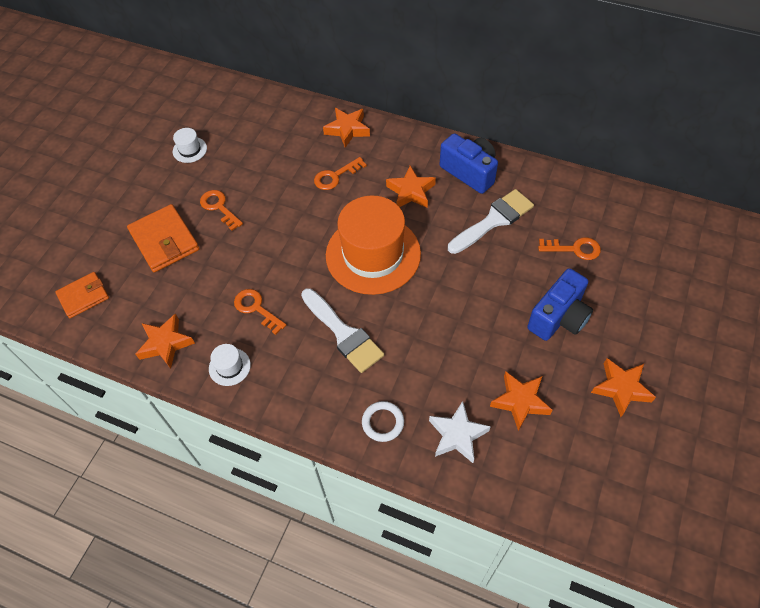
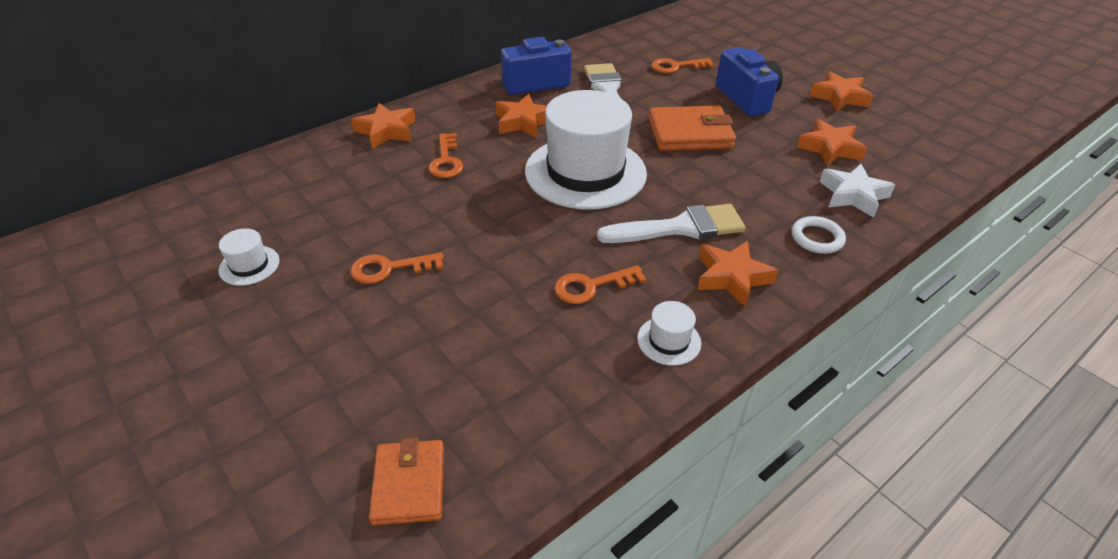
camera: 65 degrees left, 15 degrees down
(164, 241) = (391, 344): orange wallet -> orange wallet (690, 133)
(165, 343) = (585, 399): orange star -> orange star (731, 277)
(373, 254) = (585, 172): orange hat -> white hat
(574, 249) = (676, 66): orange key -> orange key turned 135 degrees counterclockwise

